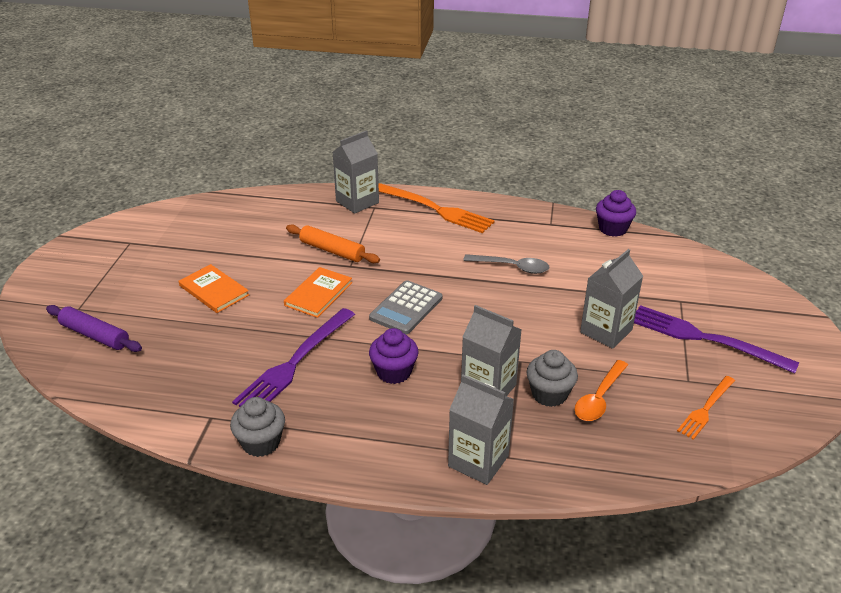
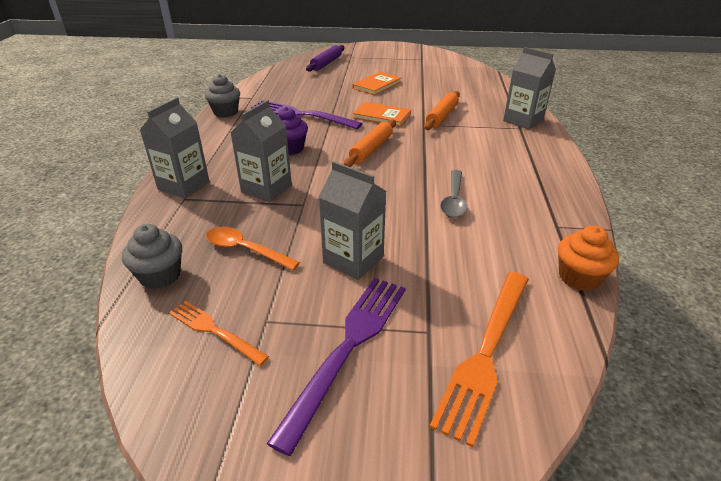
camera: 85 degrees right, 0 degrees up
(406, 308) = (371, 149): grey calculator -> orange rolling pin
(436, 209) = (537, 156): orange fork -> orange fork (486, 353)
(549, 394) = (255, 220): grey cupcake -> grey cupcake (160, 276)
(612, 229) = (579, 277): purple cupcake -> orange cupcake

